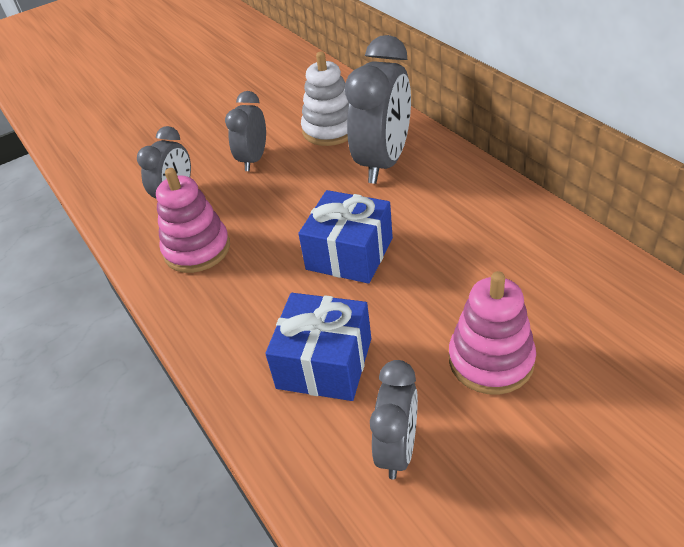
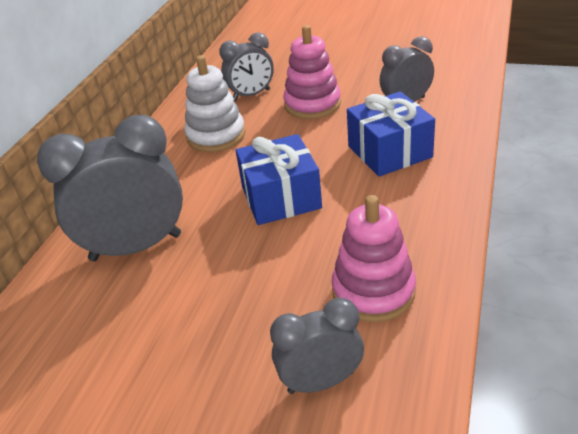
camera: 130 degrees left, 5 degrees down
(253, 159) = (196, 358): grey clock -> grey clock (251, 95)
(330, 130) = (91, 326): white stacking toy -> white stacking toy (216, 136)

